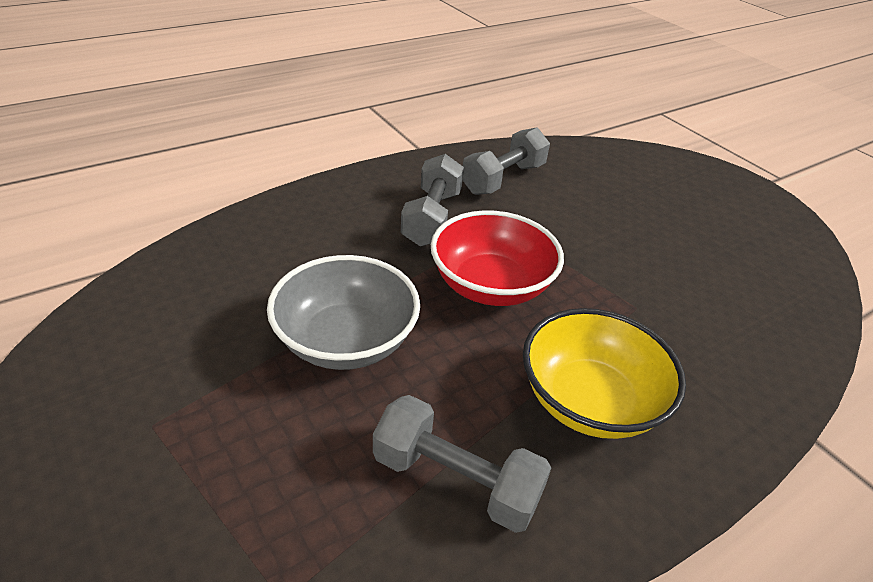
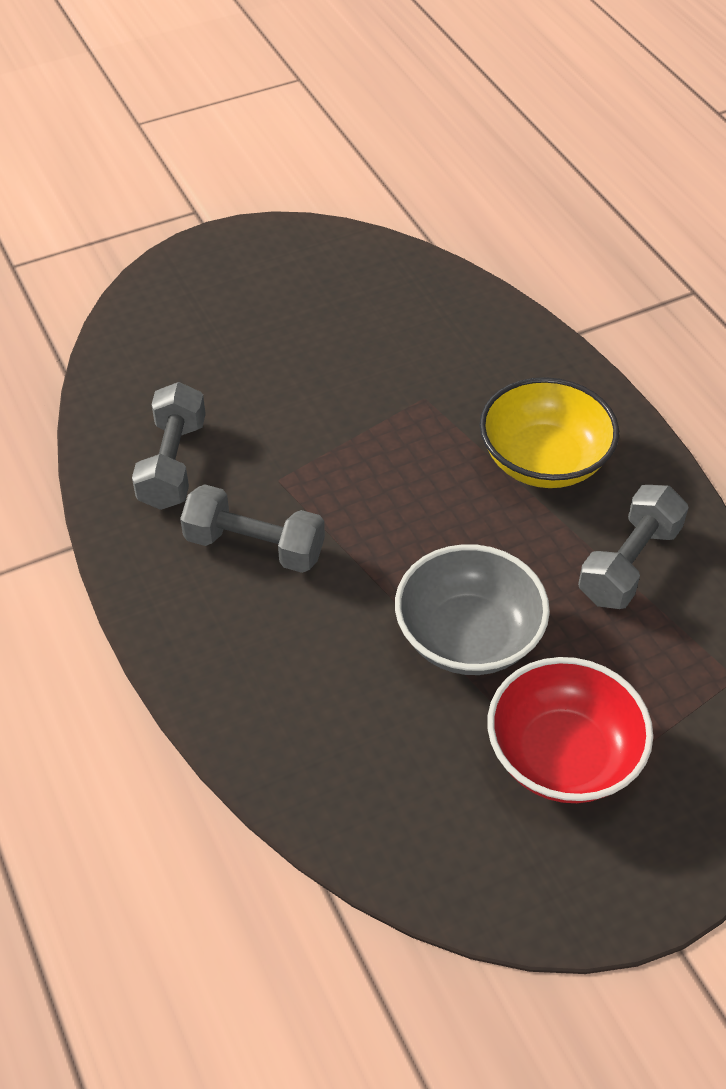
camera: 80 degrees left, 10 degrees up
(491, 285) = (386, 506): red bowl -> red bowl (563, 756)
(503, 179) = (173, 463): grey dumbbell -> grey dumbbell turned 45 degrees clockwise

